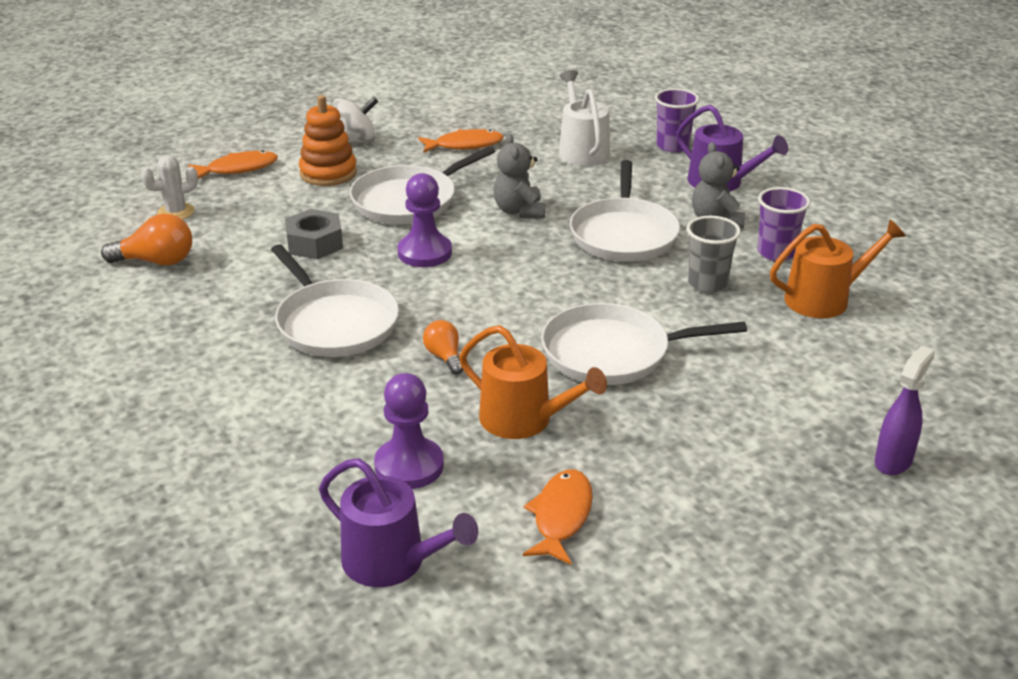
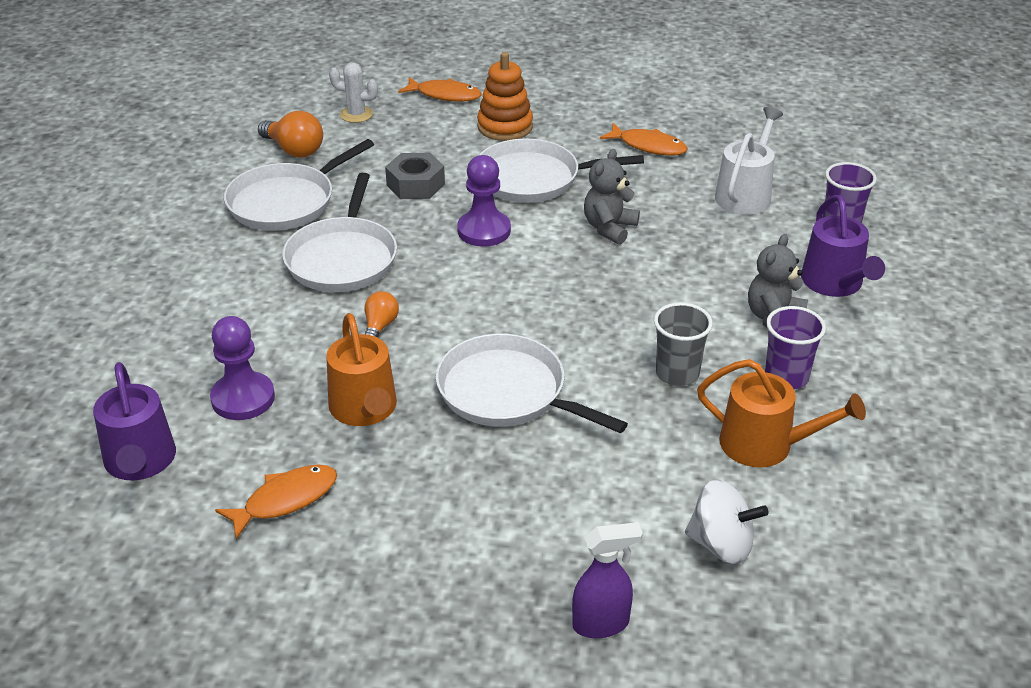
camera: 40 degrees right, 5 degrees up
(355, 141) = (564, 105): white spinning top -> white spinning top (721, 544)
(623, 234) = (669, 291): white pan -> white pan (286, 202)

